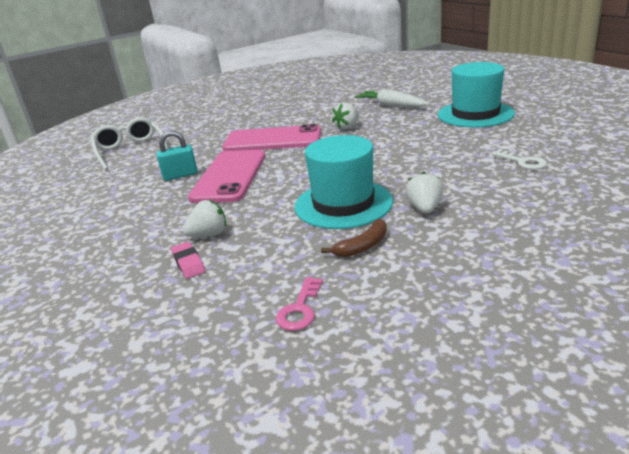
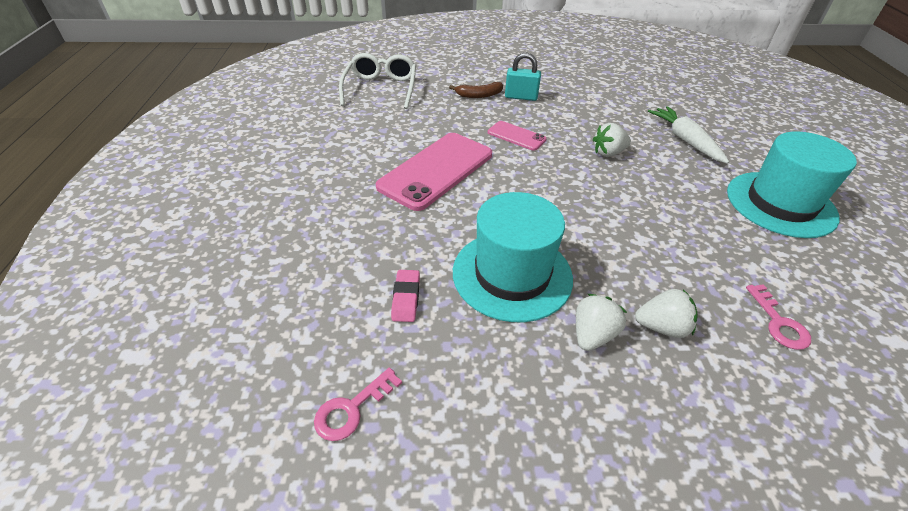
camera: 25 degrees right, 15 degrees up
(180, 175) = (395, 146): turquoise padlock -> turquoise padlock (521, 97)
(188, 263) = (311, 275): pink eraser -> pink eraser (406, 298)
(209, 234) = (357, 245): white strawberry -> white strawberry (662, 327)
(272, 140) = (516, 136): pink phone -> pink phone, size x0.50
(363, 246) = (481, 354): brown banana -> brown banana (479, 95)
(522, 162) = (778, 322): white key -> pink key

